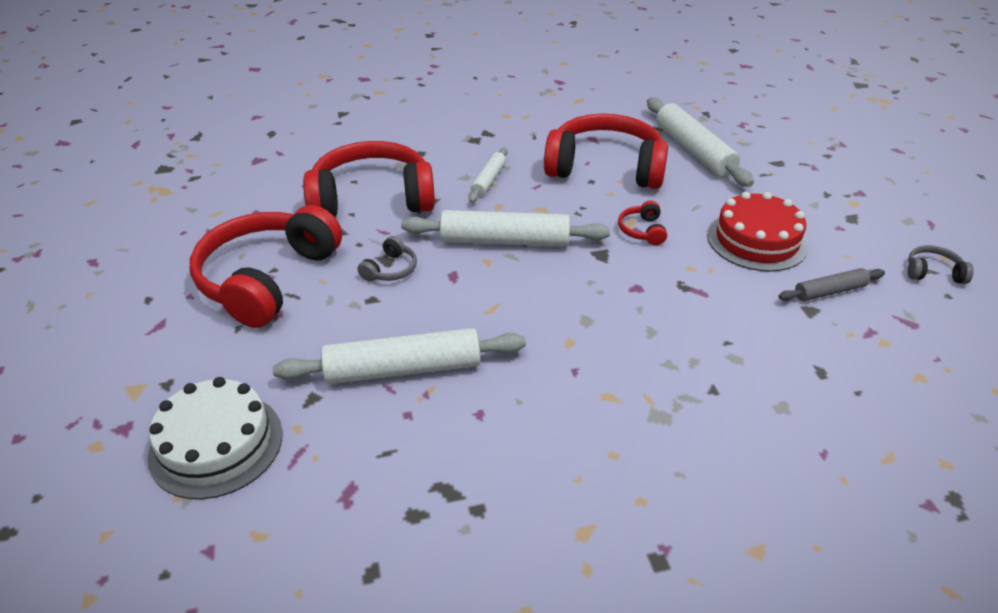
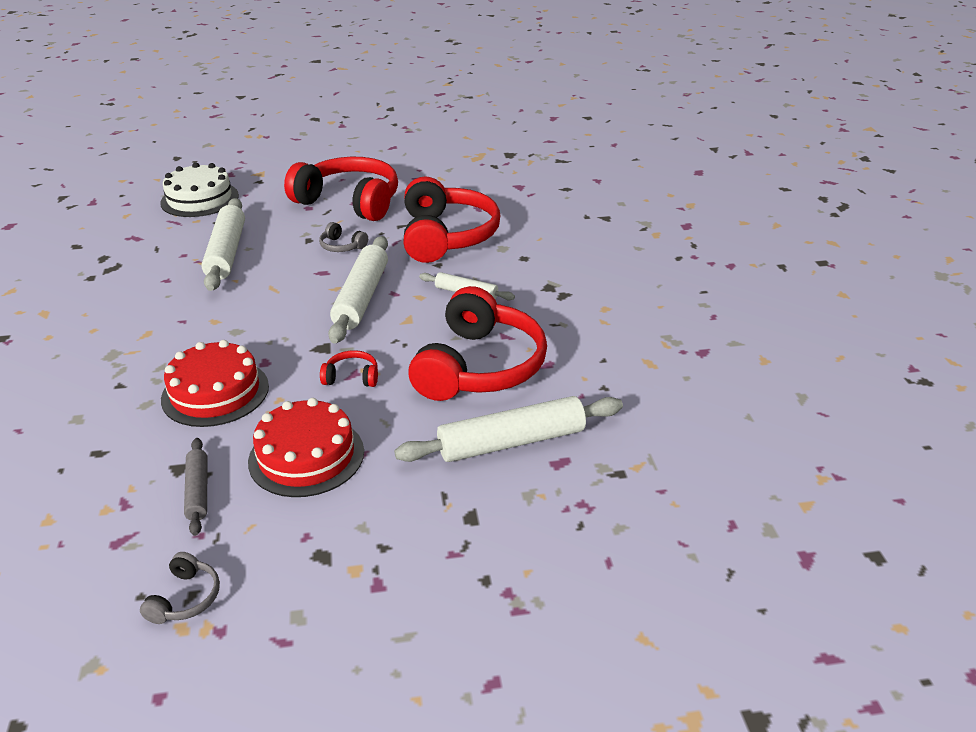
camera: 95 degrees right, 5 degrees down
(696, 311) = (215, 392): none -> red cake

